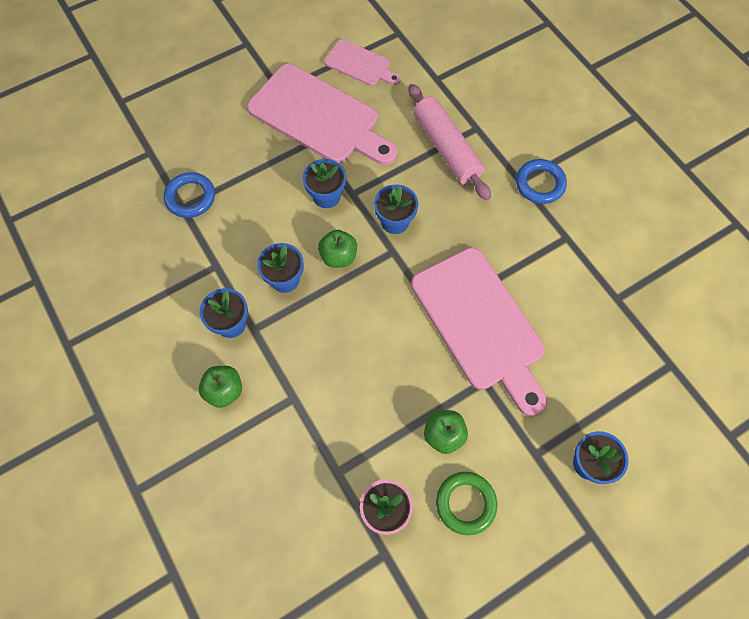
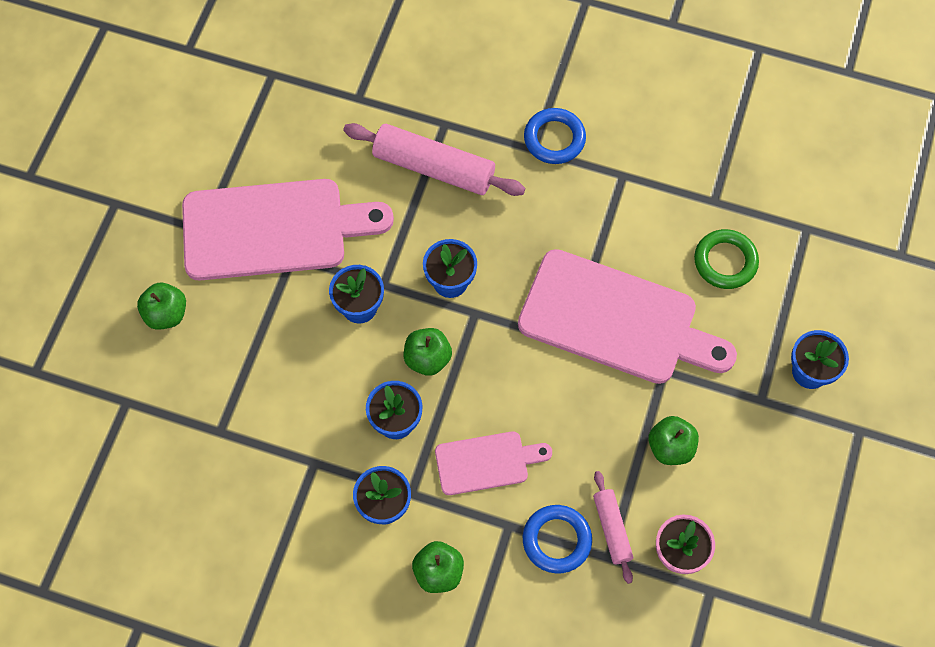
camera: 40 degrees left, 0 degrees up
(190, 197) = (219, 415): blue ring -> blue ring (556, 540)
(216, 121) = (166, 314): none -> green apple
(356, 455) = (612, 529): none -> pink rolling pin
(360, 64) = (263, 139): pink cutting board -> pink cutting board (486, 462)
(465, 503) = (739, 491): green ring -> green ring (725, 261)

